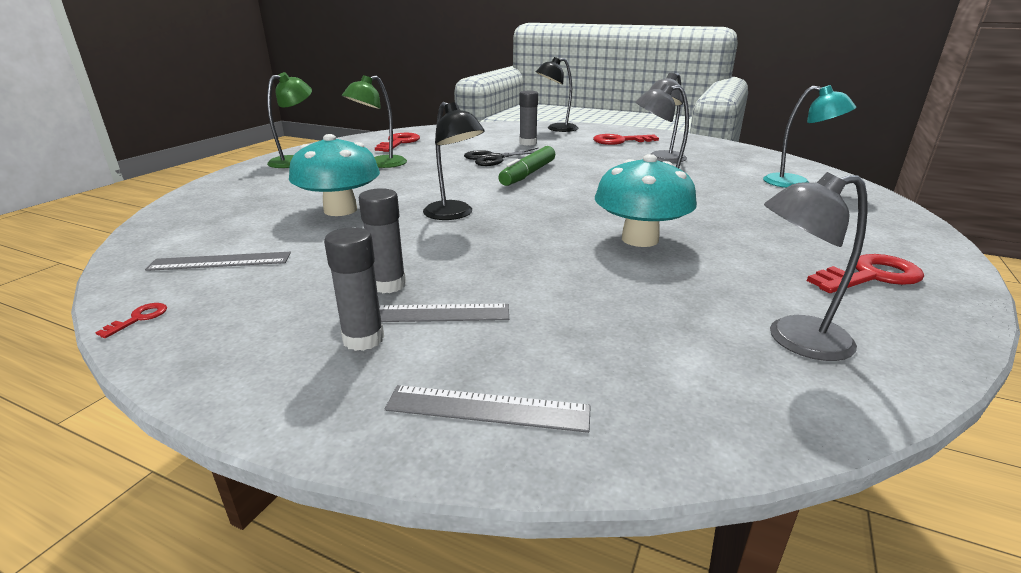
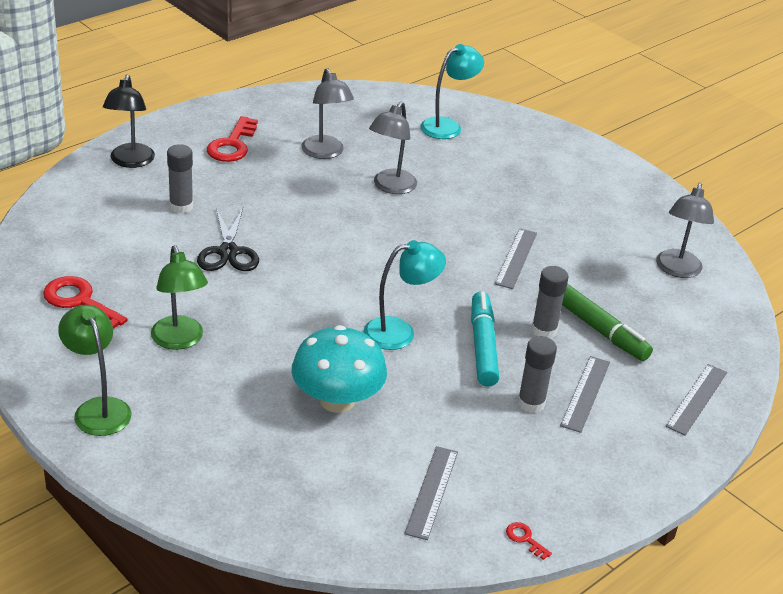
camera: 70 degrees left, 10 degrees up
(363, 339) = (606, 430): grey glue stick -> grey glue stick (544, 330)
(454, 214) = (400, 332): black lamp -> turquoise lamp
(468, 247) = (483, 346): none -> turquoise marker
(528, 174) = (308, 250): green marker -> green marker (599, 329)
(640, 239) = (516, 258): turquoise mushroom -> grey ruler
(871, 276) = (622, 201): red key -> none

